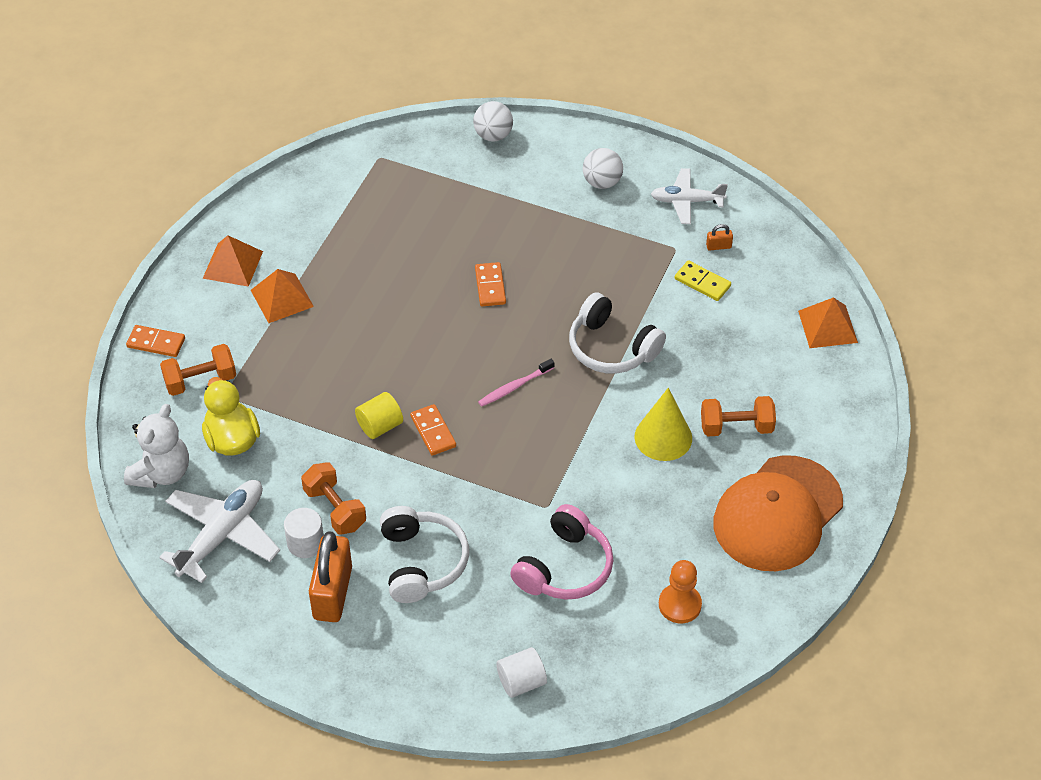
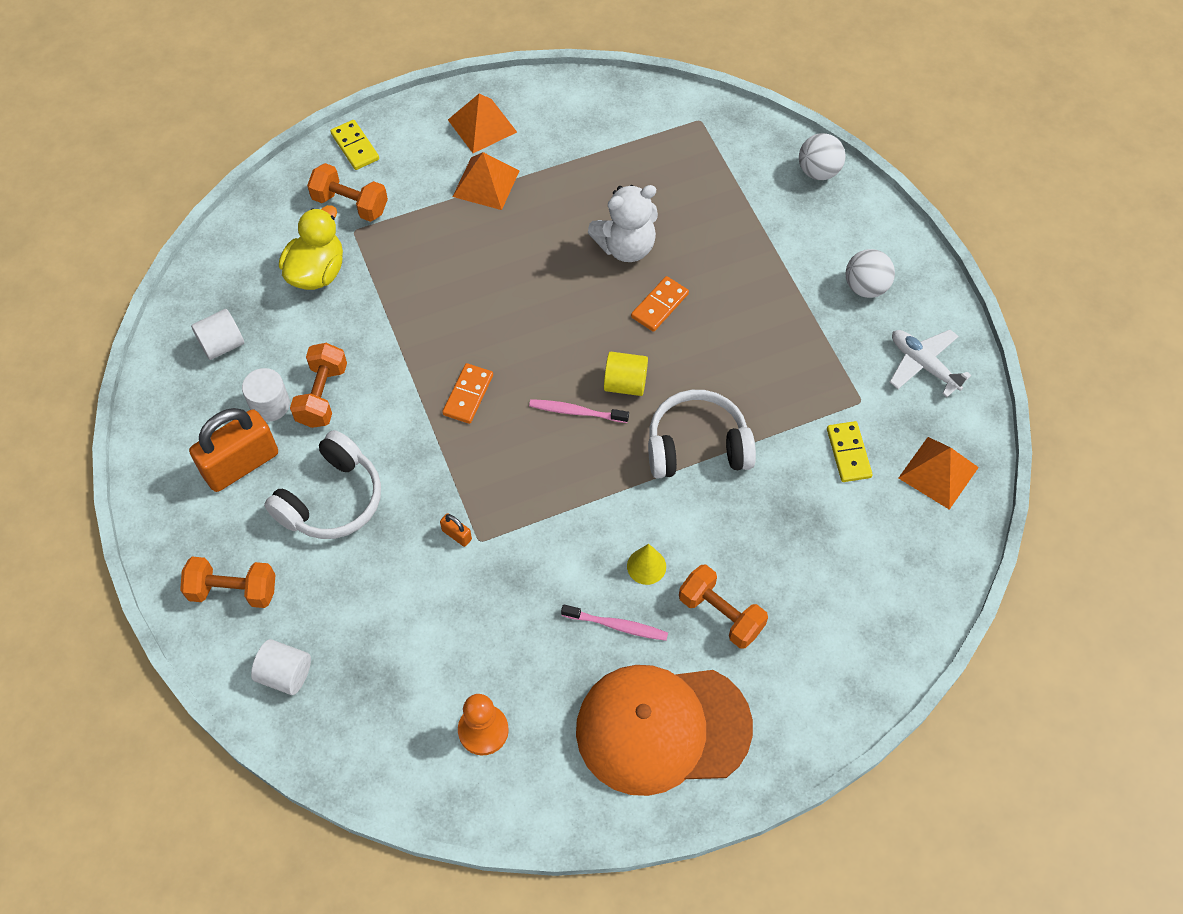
camera: 45 degrees right, 10 degrees up
(156, 343) = (355, 147): orange domino -> yellow domino
(161, 472) = (240, 256): white teddy bear -> white teddy bear (626, 246)
(222, 535) = (222, 344): white plane -> white cylinder
(380, 426) = (434, 354): yellow cylinder -> yellow cylinder (625, 383)
(425, 667) = (233, 590): none -> orange dumbbell
(565, 567) = (431, 608): pink headphones -> none
(611, 348) = (697, 446): white headphones -> white headphones turned 90 degrees clockwise
(663, 437) = (646, 566): yellow cone -> yellow cone, size x0.58
(686, 483) = (617, 625): none -> pink toothbrush
(718, 246) = (904, 431): orange padlock -> orange padlock (457, 535)
(828, 326) = (918, 593): orange pyramid -> orange pyramid (938, 472)

